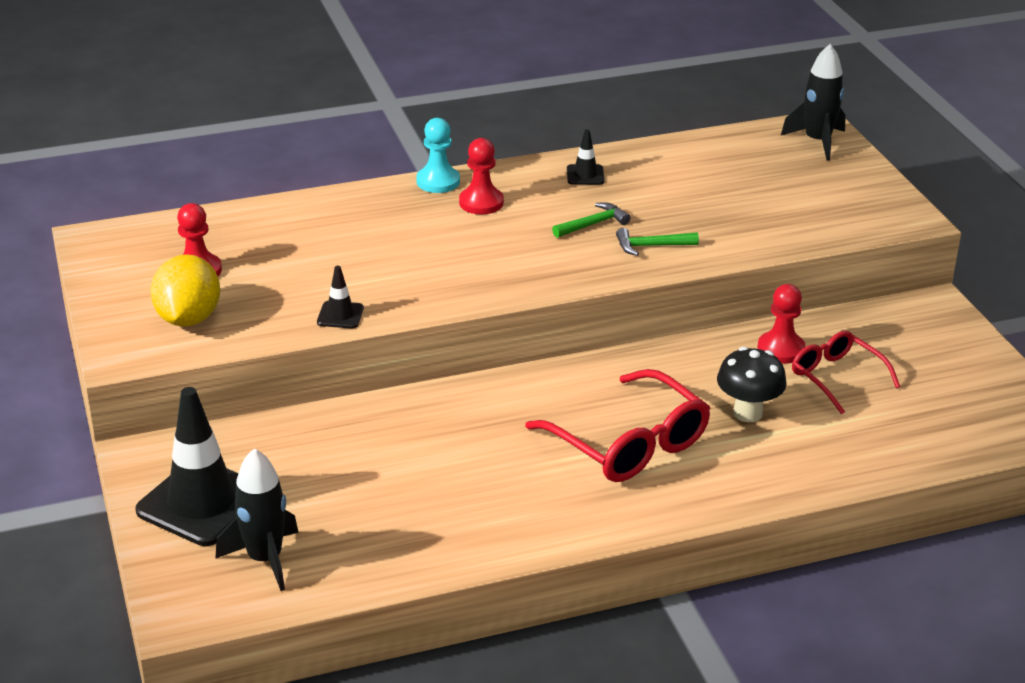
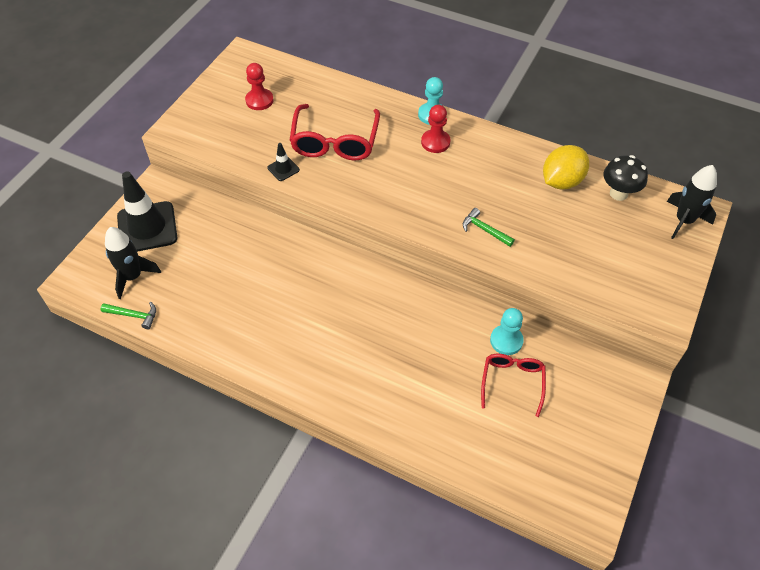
camera: 45 degrees right, 20 degrees up
(188, 318) = (222, 126): yellow lemon -> yellow lemon (561, 181)
(585, 175) = (513, 158): black traffic cone -> none
(593, 224) = (473, 194): green hammer -> green hammer (133, 315)
(629, 444) = (353, 338): red glasses -> red glasses (335, 142)
(748, 413) = (435, 367): black mushroom -> black mushroom (618, 193)
(781, 349) = (506, 340): red pawn -> turquoise pawn

